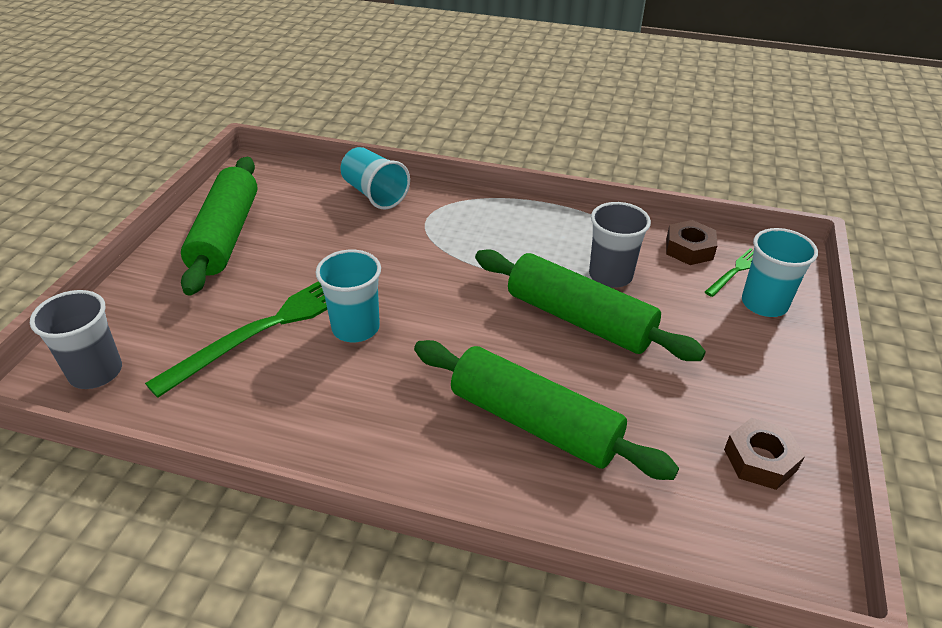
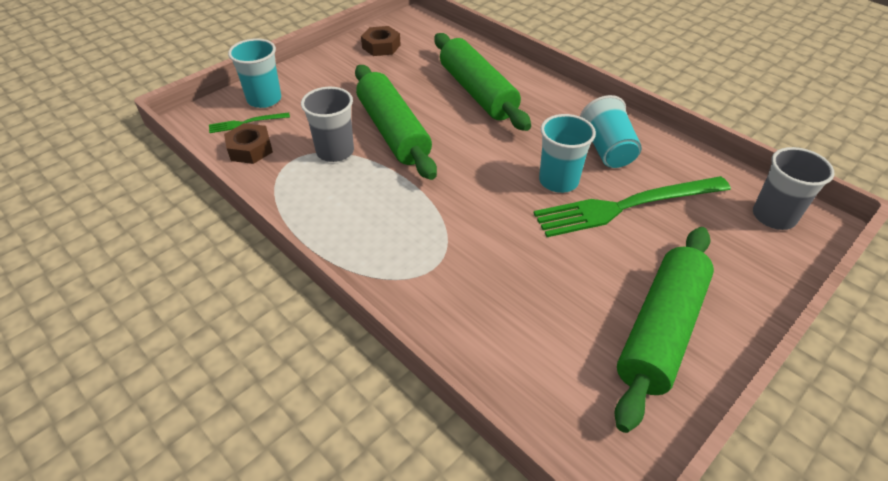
camera: 150 degrees left, 5 degrees up
(375, 194) = (467, 329): turquoise cup -> turquoise cup (607, 150)

